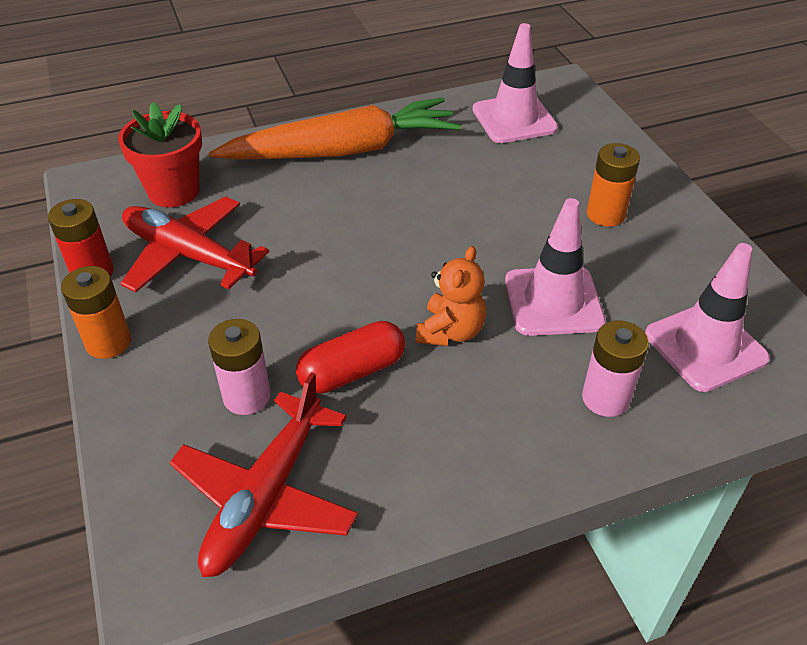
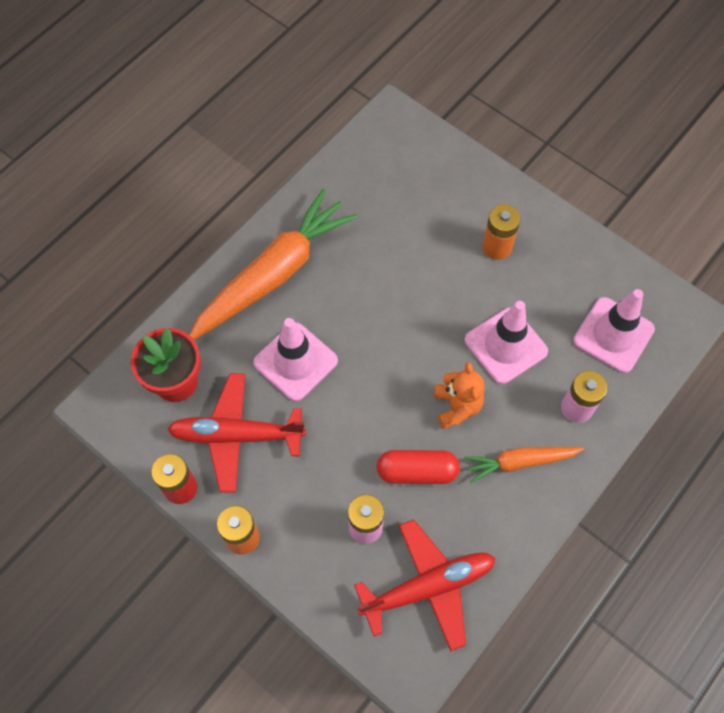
camera: 30 degrees left, 20 degrees up
(266, 496) = (428, 587): red plane -> red plane turned 105 degrees counterclockwise
(352, 371) = (417, 471): red capsule -> red capsule turned 60 degrees clockwise
(489, 420) = (520, 462): none -> orange carrot
(514, 119) = (379, 175): pink traffic cone -> pink traffic cone (295, 362)

